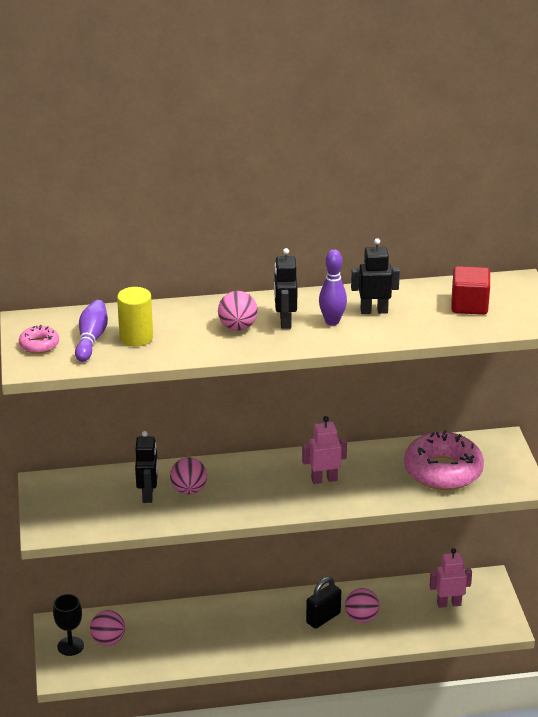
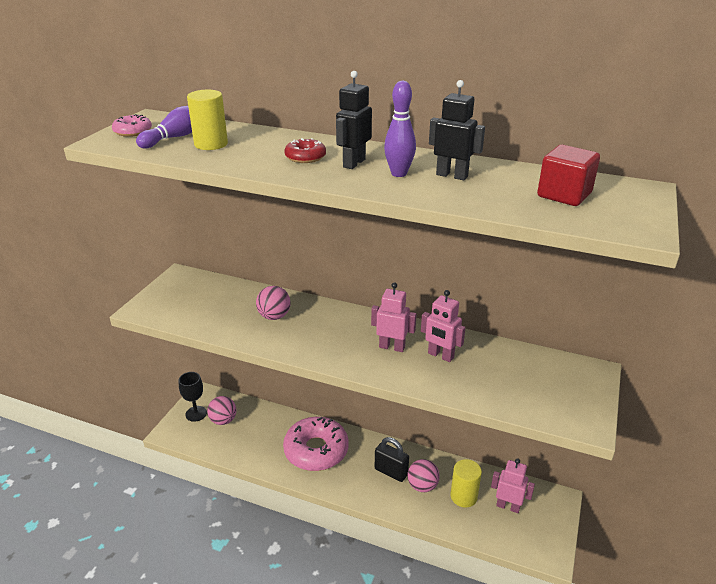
camera: 30 degrees right, 0 degrees up
(148, 495) = (241, 309): black robot -> none
(237, 327) = (305, 157): pink ball -> red donut
(323, 618) = (391, 472): black padlock -> black padlock turned 45 degrees clockwise
(371, 472) = (440, 355): none -> pink robot
(405, 611) = (463, 496): none -> yellow cylinder
(443, 471) = (510, 379): pink donut -> pink donut (316, 450)

